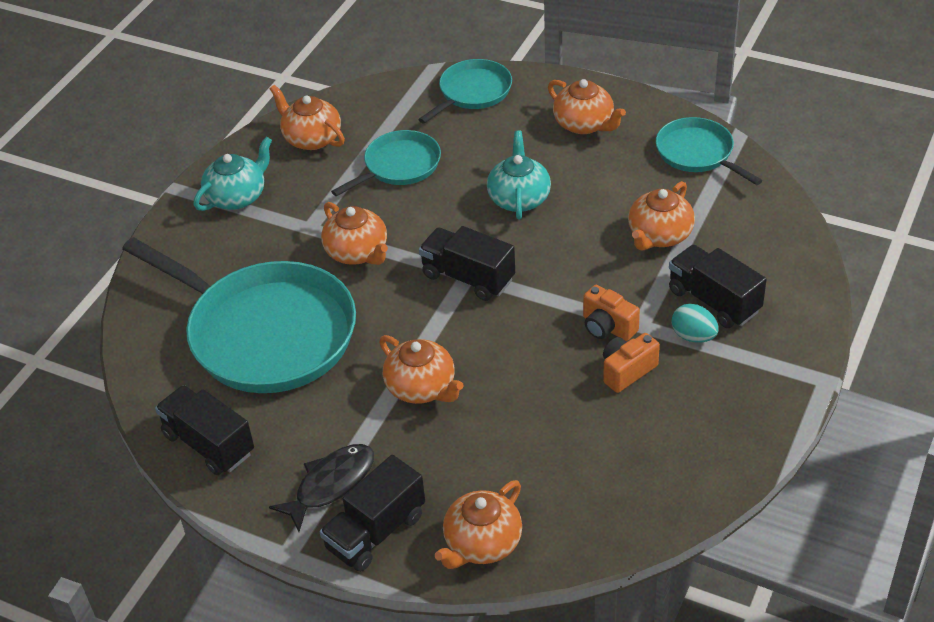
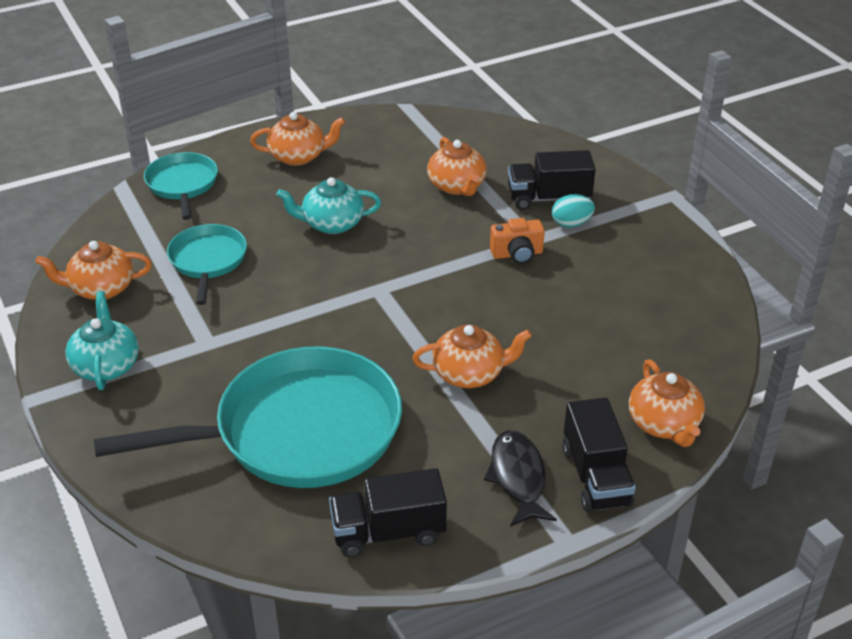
camera: 55 degrees left, 5 degrees down
(357, 252) = (275, 332): orange teapot -> none
(468, 277) = (382, 290): black truck -> none
(519, 198) = (331, 224): turquoise teapot -> turquoise teapot turned 45 degrees counterclockwise
(627, 371) = (570, 268): orange camera -> none
(697, 153) = (399, 130): turquoise pan -> none

